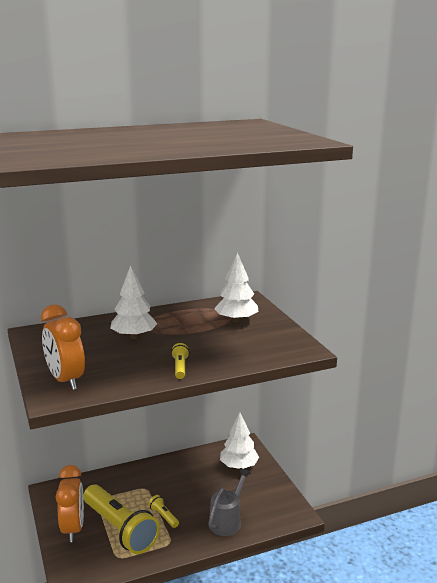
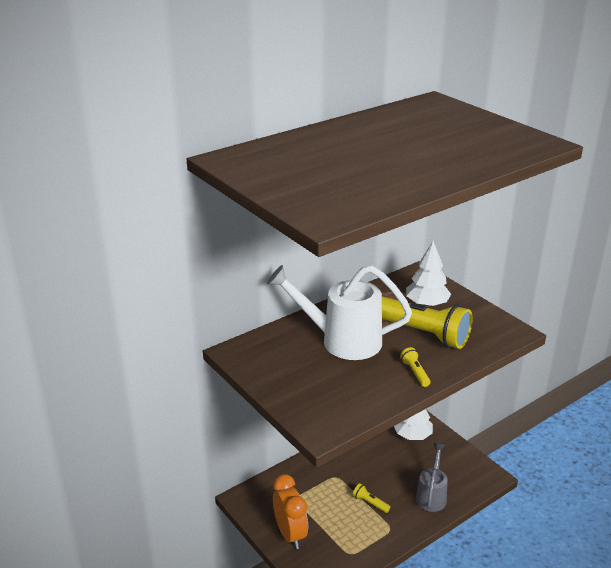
camera: 15 degrees left, 10 degrees up
(66, 380) = (318, 407): orange clock -> none
(120, 529) = (335, 524): yellow flashlight -> yellow flashlight (420, 332)
(134, 336) = (342, 341): white tree -> white watering can

